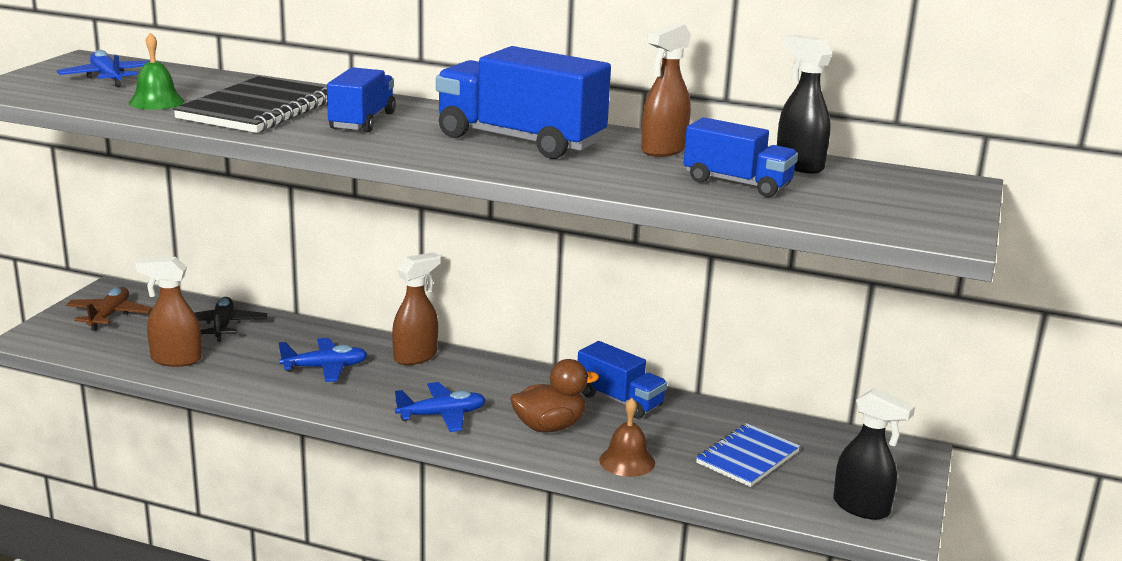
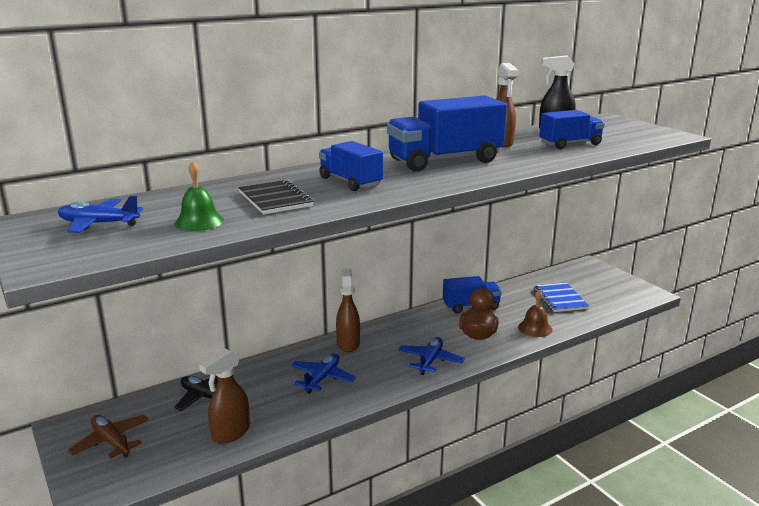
camera: 50 degrees left, 0 degrees up
(258, 109) = (275, 199): black notebook -> black notebook, size x0.65
(861, 508) = (626, 293): black spray bottle -> none

